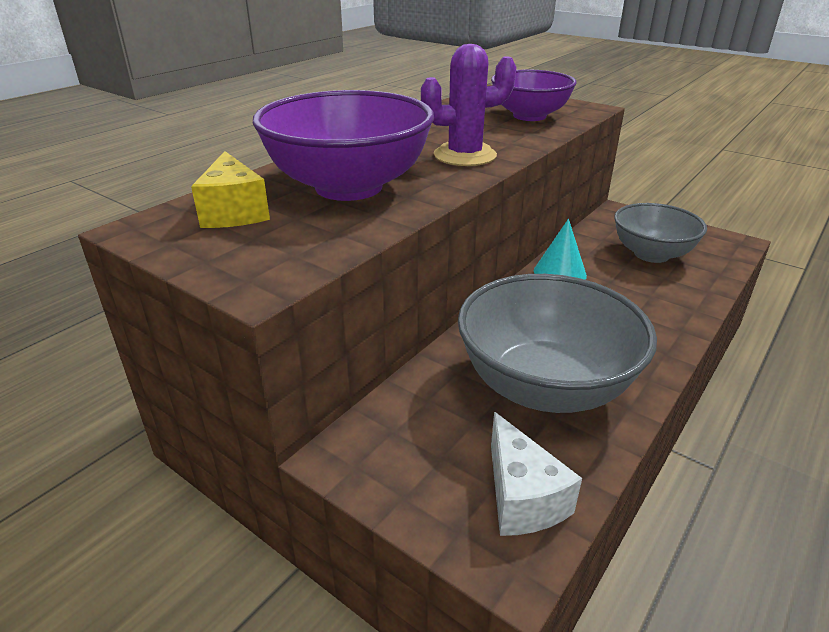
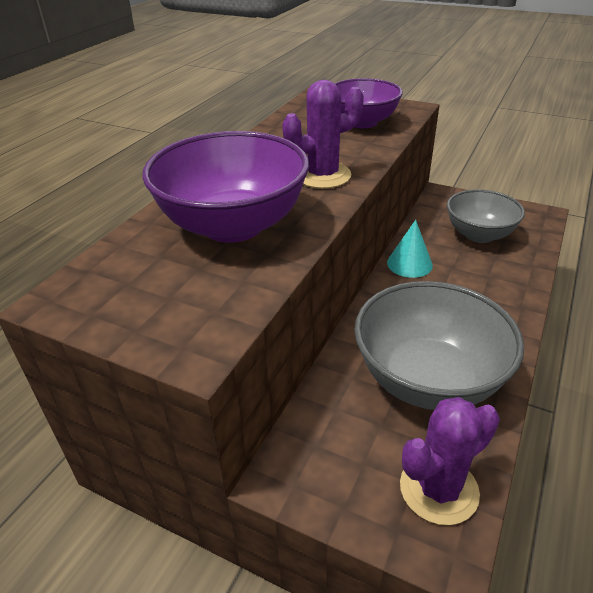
camera: 10 degrees left, 5 degrees up
(234, 212) = (138, 269): yellow cheese -> none
(521, 497) = (439, 489): white cheese -> purple cactus

